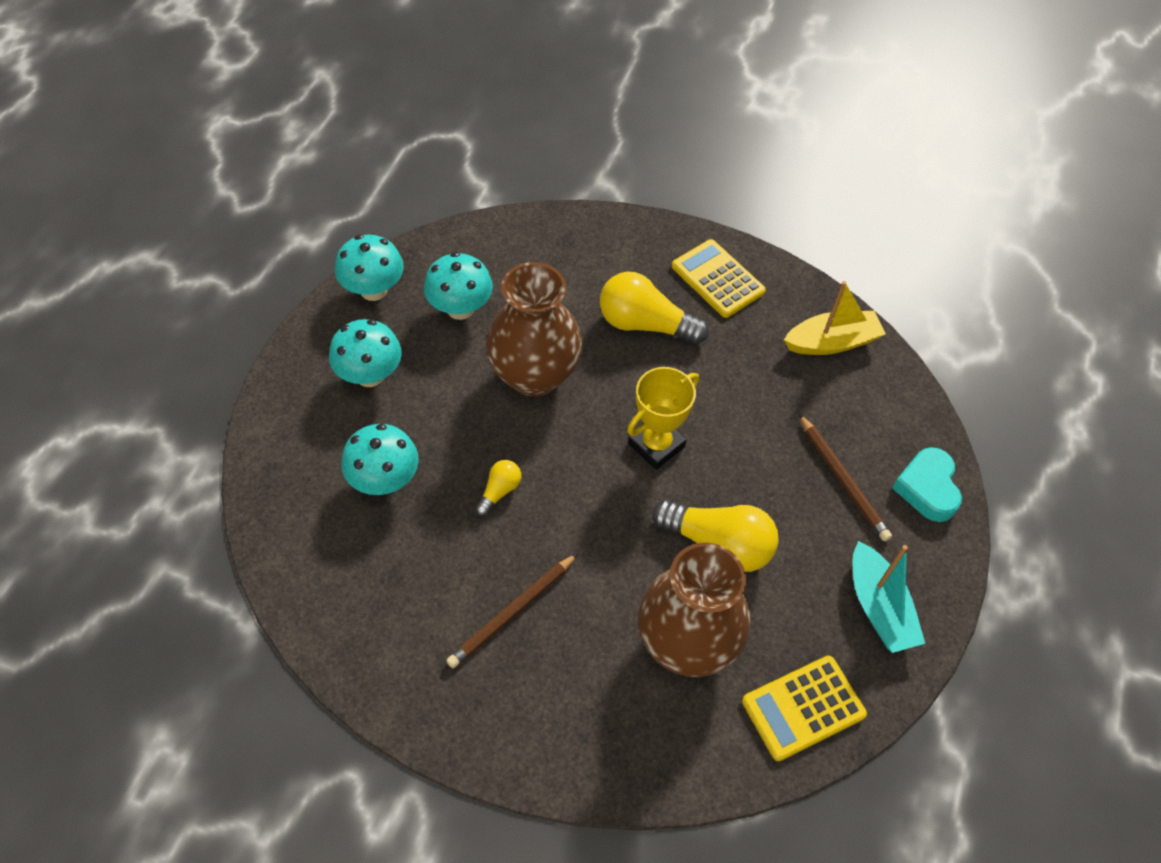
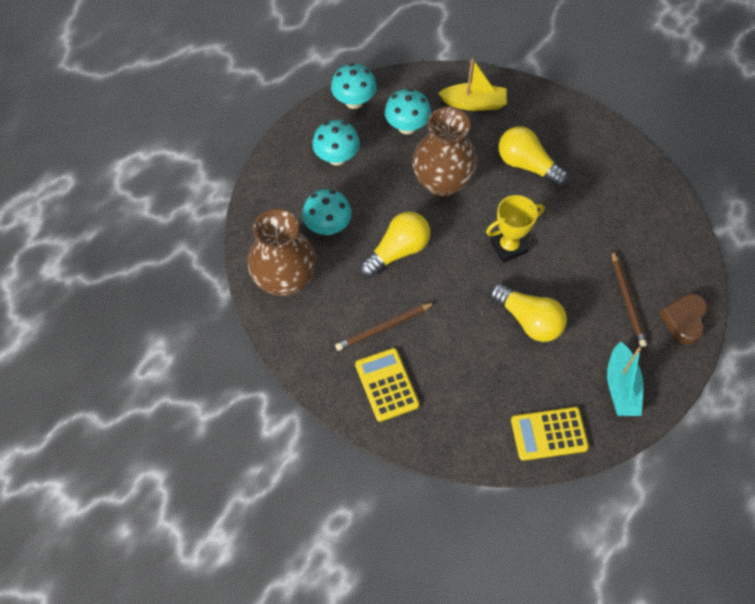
camera: 20 degrees right, 5 degrees up
(499, 491) = (397, 251): yellow light bulb -> yellow light bulb, size x1.99
(686, 642) = (487, 374): brown vase -> brown vase (285, 279)
(717, 279) = (588, 145): yellow calculator -> yellow calculator (386, 385)
(831, 342) = (653, 207): yellow boat -> yellow boat (474, 103)
(927, 488) = (684, 320): turquoise heart -> brown heart

